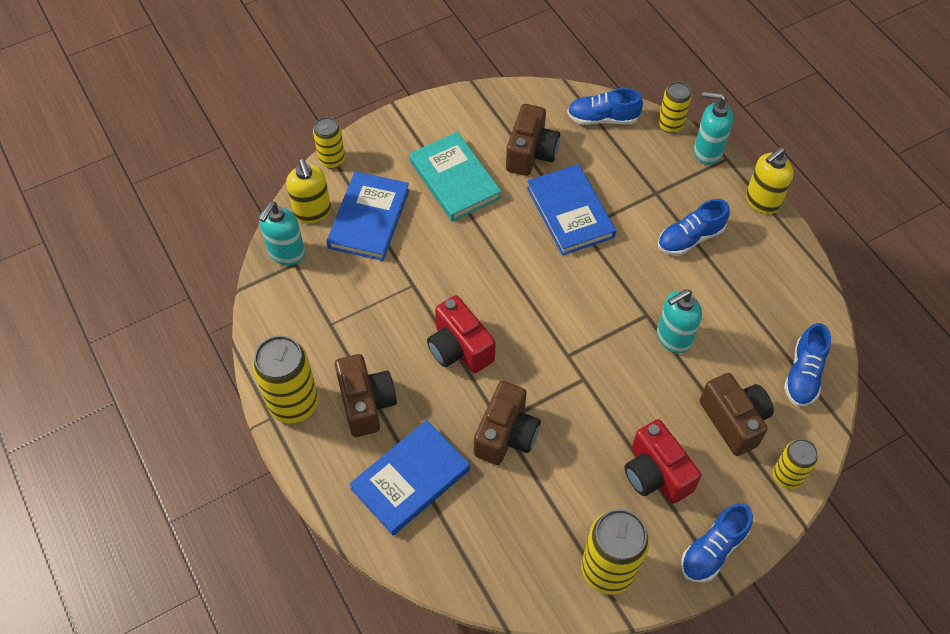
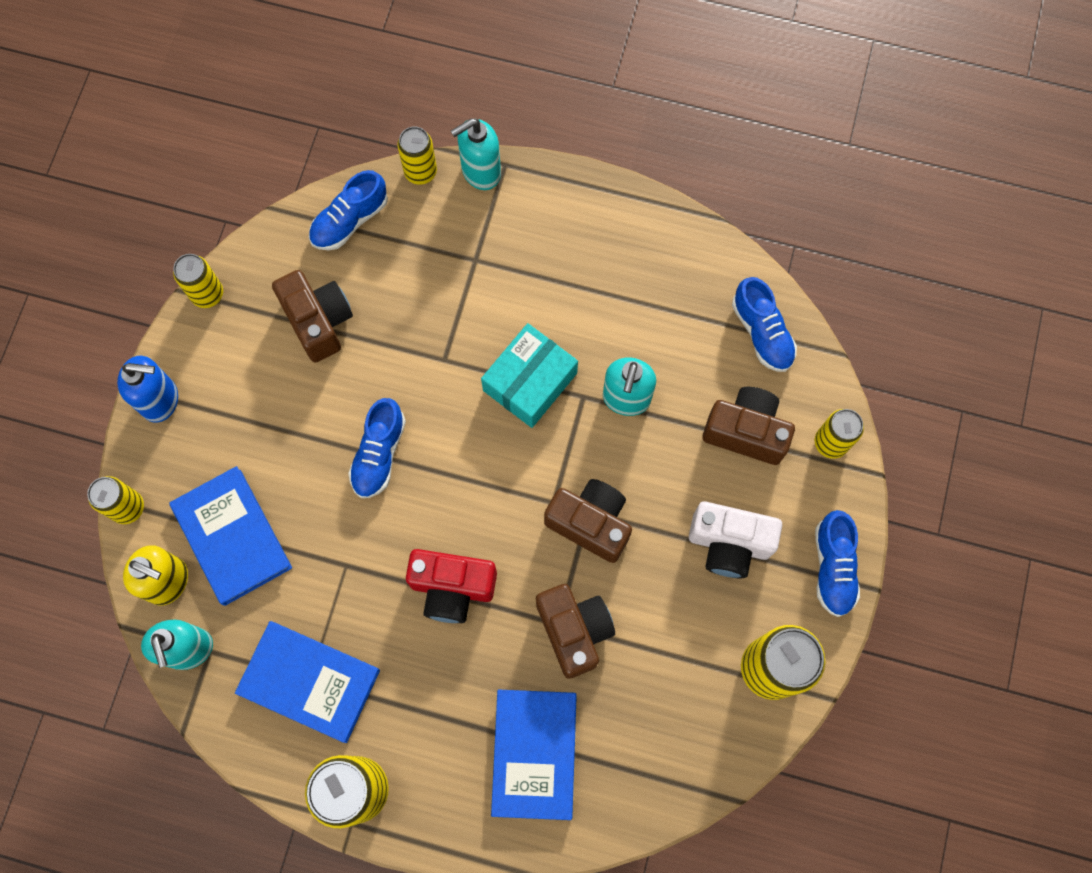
camera: 45 degrees left, 15 degrees up
(366, 403) = (423, 723): brown camera -> brown camera (590, 523)
(405, 124) = (160, 400): none -> blue soap dispenser
(454, 179) = (273, 417): turquoise book -> none
(485, 94) = (207, 294): none -> yellow can
(570, 212) = (417, 353): blue book -> blue book (309, 682)
(622, 280) = (530, 382): none -> turquoise box
(656, 474) = (729, 544): red camera -> white camera
(690, 238) = (549, 281): blue shoe -> blue shoe (379, 454)
(762, 201) = (576, 184): yellow soap dispenser -> none

